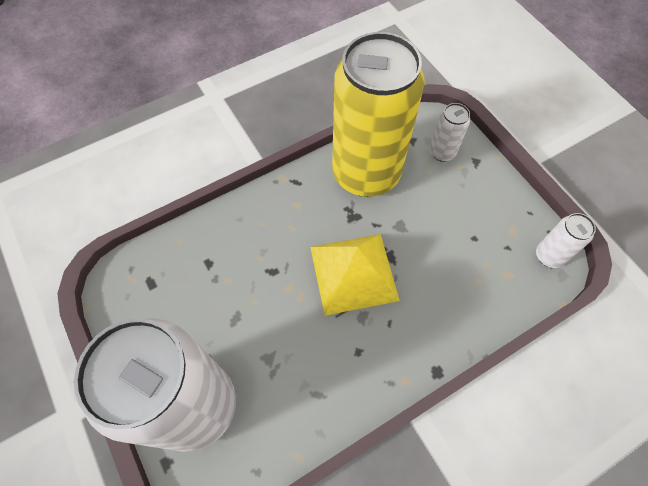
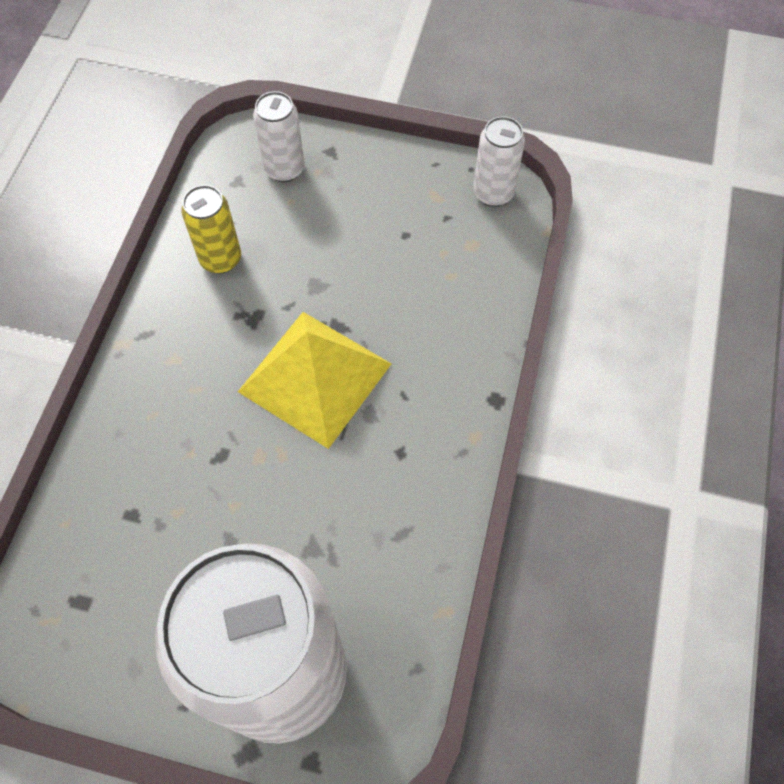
camera: 45 degrees left, 0 degrees up
(366, 173) = (221, 259): yellow can -> yellow can, size x0.41

